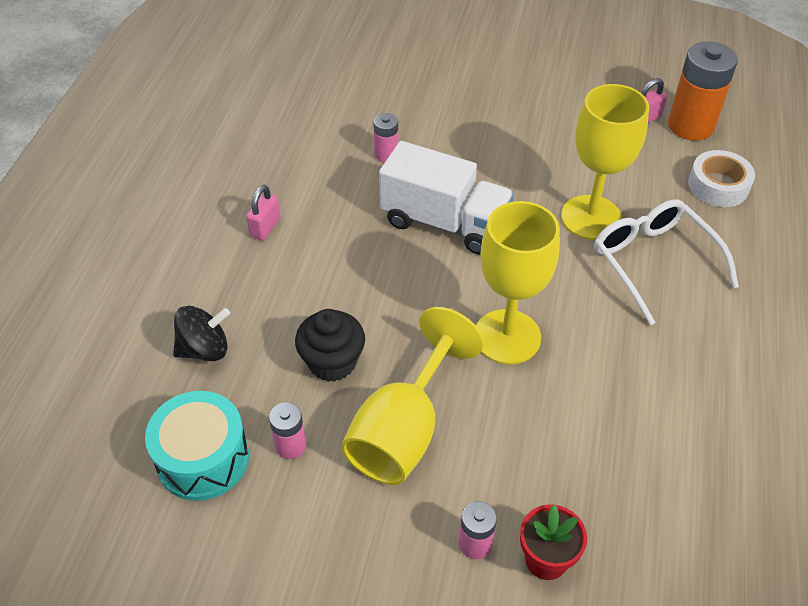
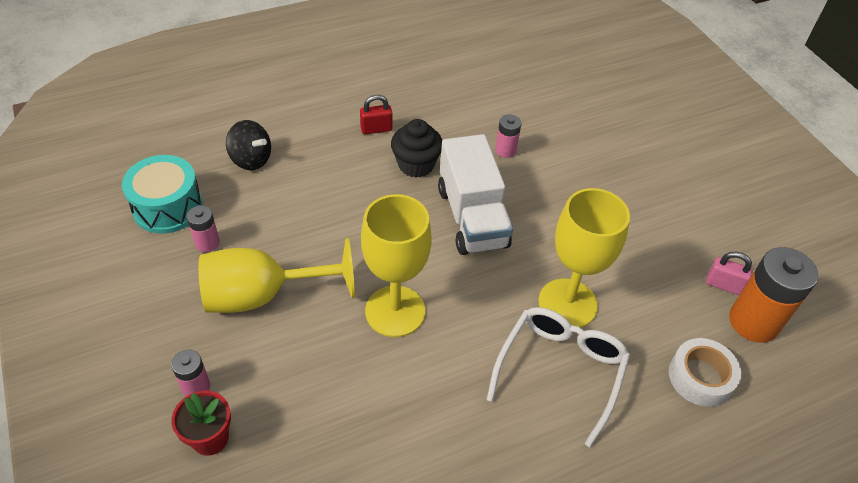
camera: 50 degrees right, 0 degrees up
(265, 227) = (376, 129): pink padlock -> red padlock
(332, 362) = (291, 226): black cupcake -> black cupcake (416, 165)

